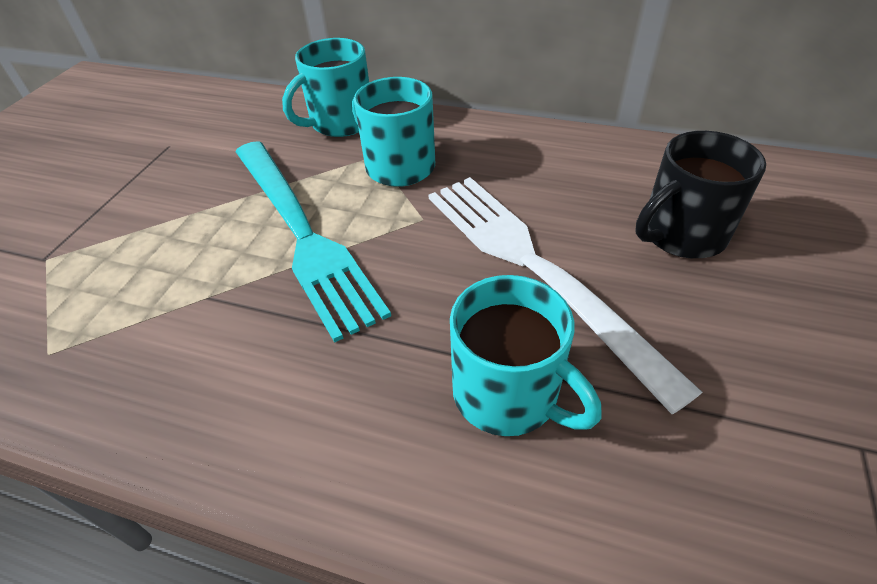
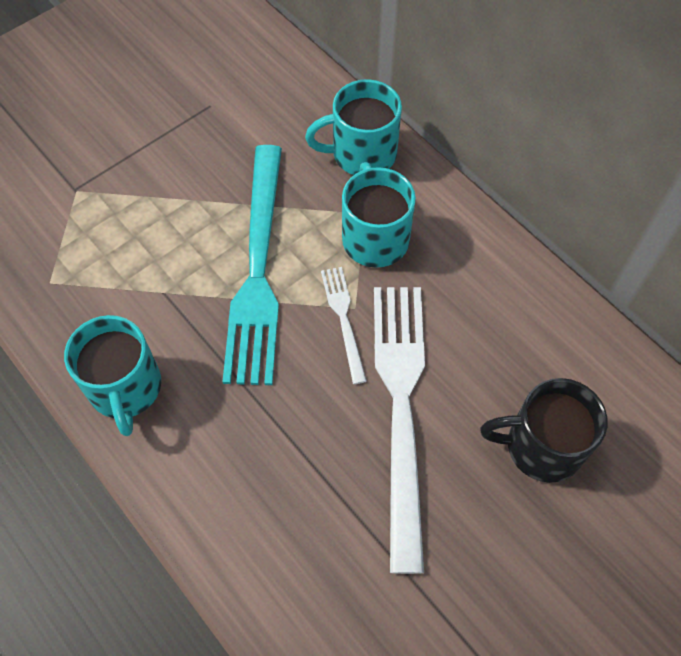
camera: 30 degrees right, 15 degrees up
(420, 231) = (343, 319): none -> white fork
(508, 394) = (304, 492): turquoise mug -> turquoise mug (125, 388)

